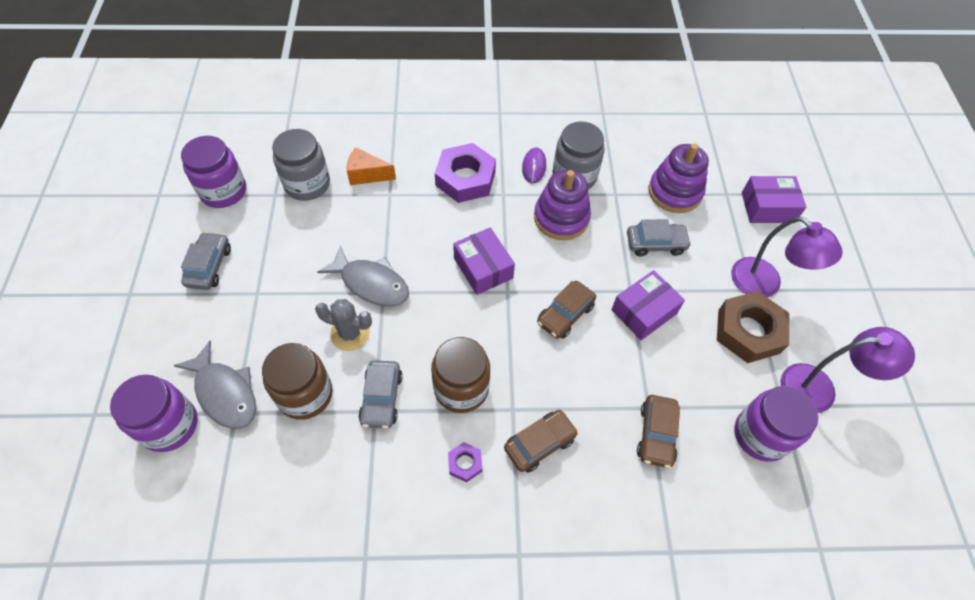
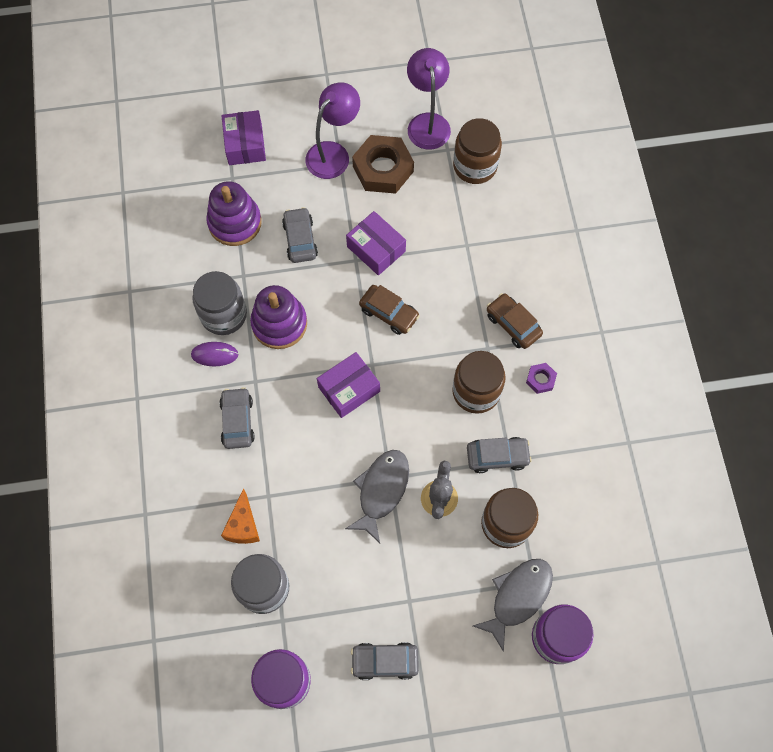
camera: 95 degrees left, 10 degrees up
(465, 178) = (237, 421): purple nut -> grey car
(656, 434) = (488, 239): brown car -> none
(761, 435) = (475, 166): purple jar -> brown jar

